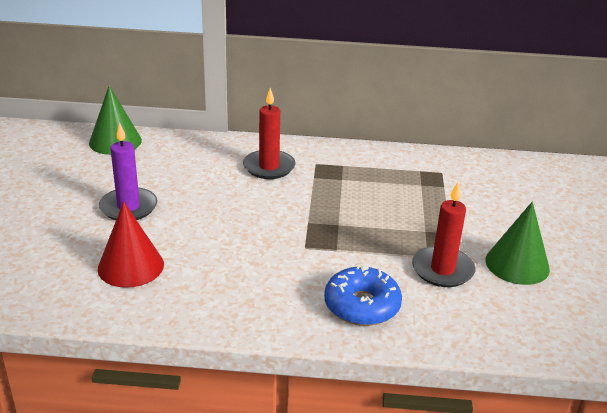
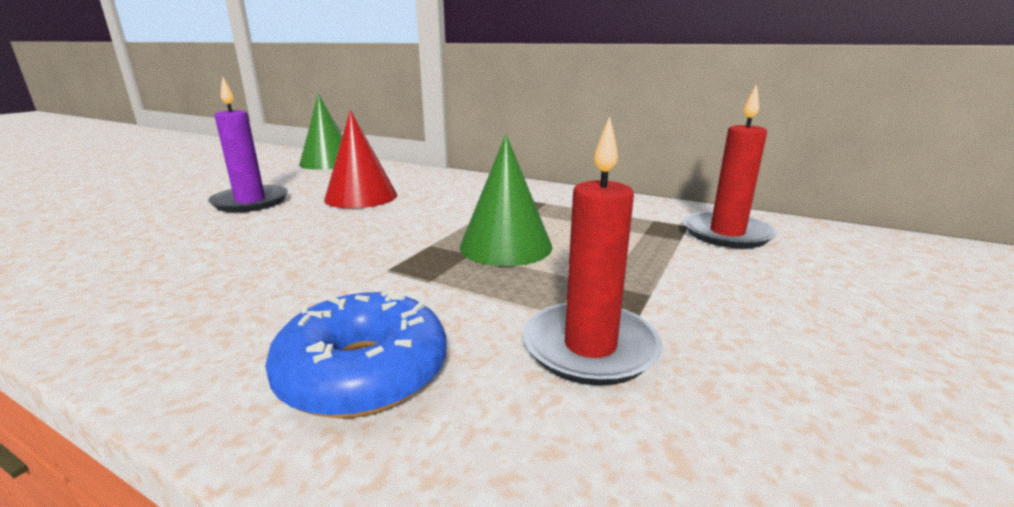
camera: 25 degrees right, 10 degrees down
(131, 266) = (146, 248): red cone -> red cone (361, 197)
(269, 167) = (452, 193): red candle -> red candle (726, 234)
(517, 264) = (775, 375): green cone -> green cone (506, 246)

